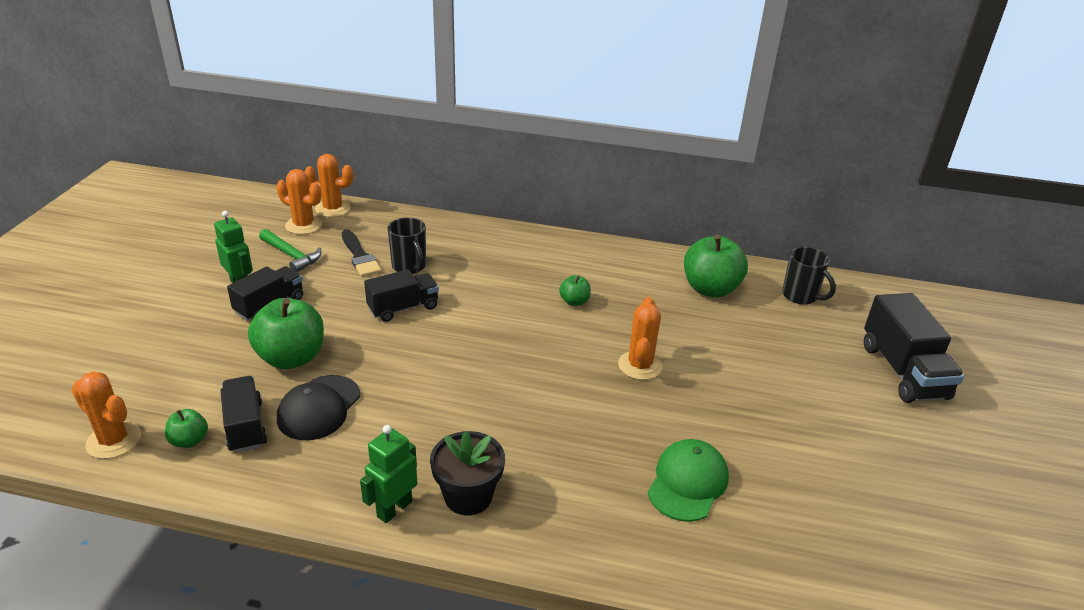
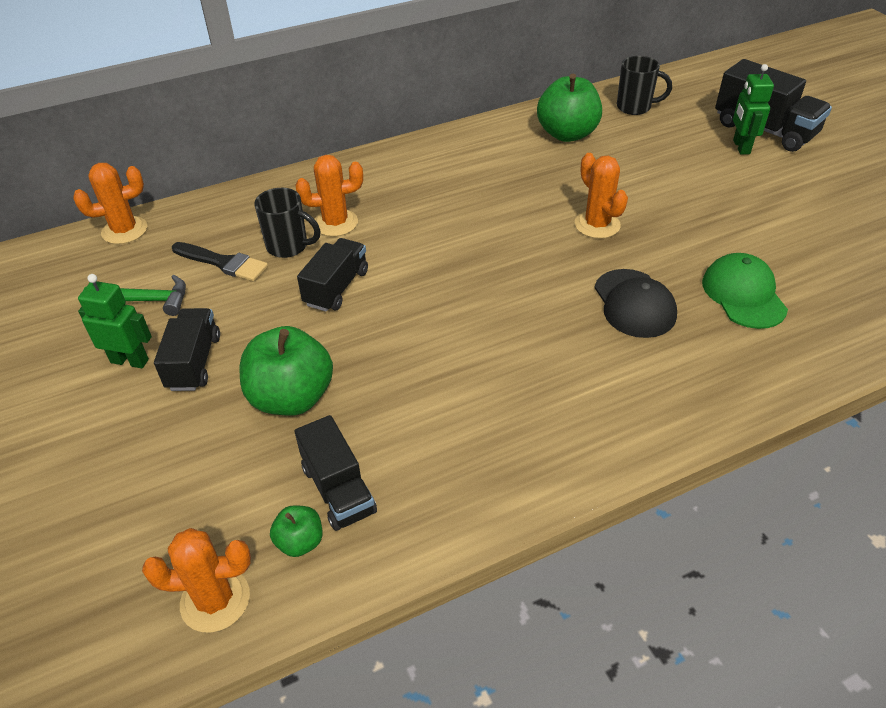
camera: 35 degrees left, 10 degrees up
(245, 426) = (338, 489): black truck -> black truck turned 150 degrees counterclockwise
(304, 225) = (115, 263): orange cactus -> orange cactus (335, 223)
(319, 408) = (385, 425): black cap -> black cap (634, 303)
(394, 509) = (572, 464): green robot -> green robot (741, 147)
(468, 496) = (613, 412): black flower pot -> none
(574, 301) = (478, 200): green apple -> none

